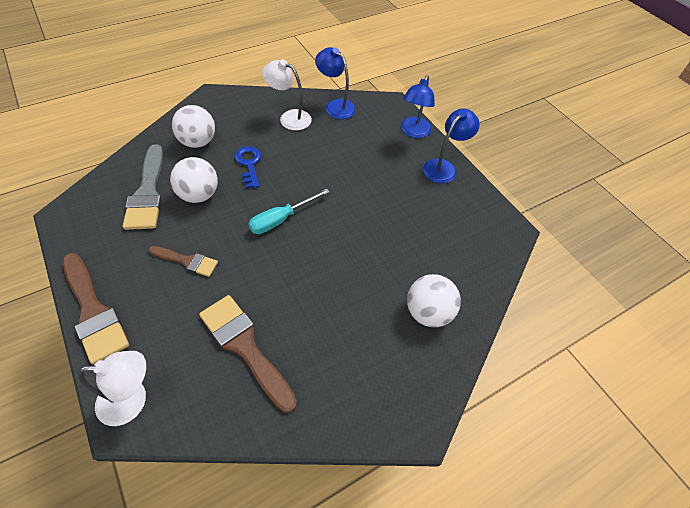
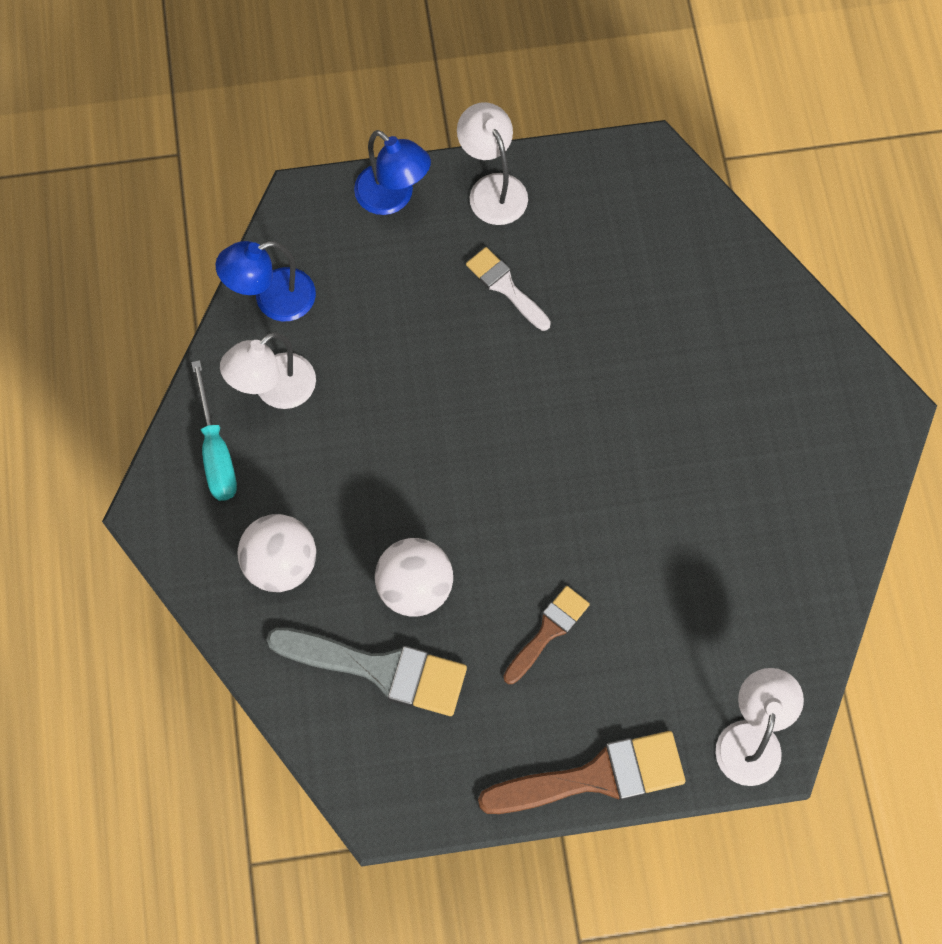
camera: 65 degrees left, 15 degrees up
(245, 346) = (720, 582): brown brush -> none
(249, 164) = (371, 490): blue key -> none
(281, 219) = (514, 473): turquoise screwdriver -> turquoise screwdriver (216, 451)
(391, 187) = (505, 286): none -> white brush
(428, 312) = (746, 332): white ball -> none
(444, 167) = (492, 188): blue lamp -> white lamp

